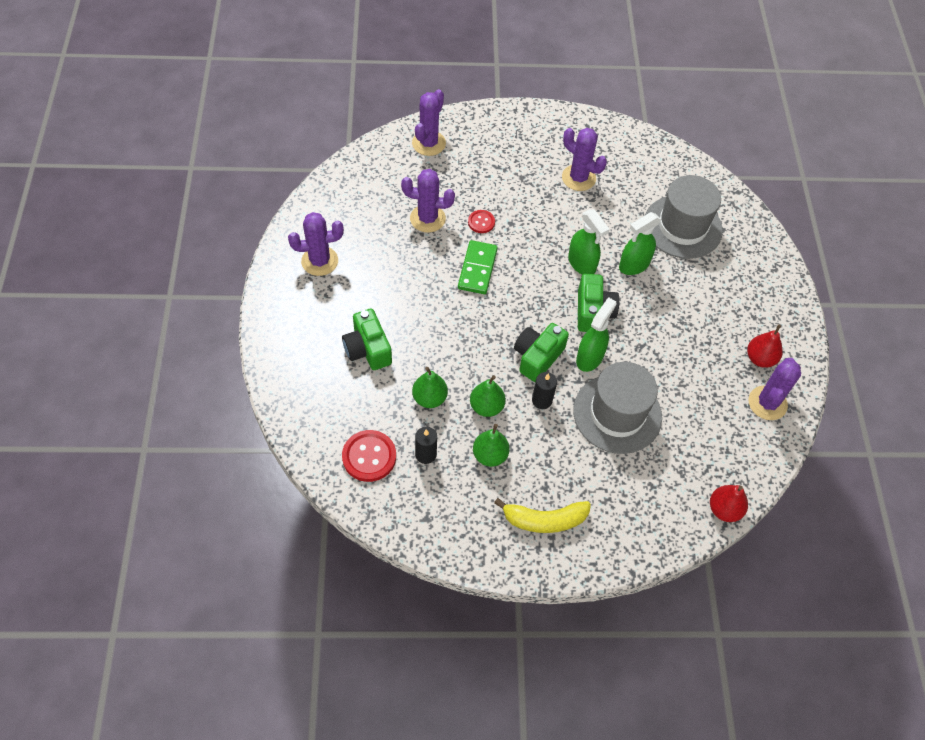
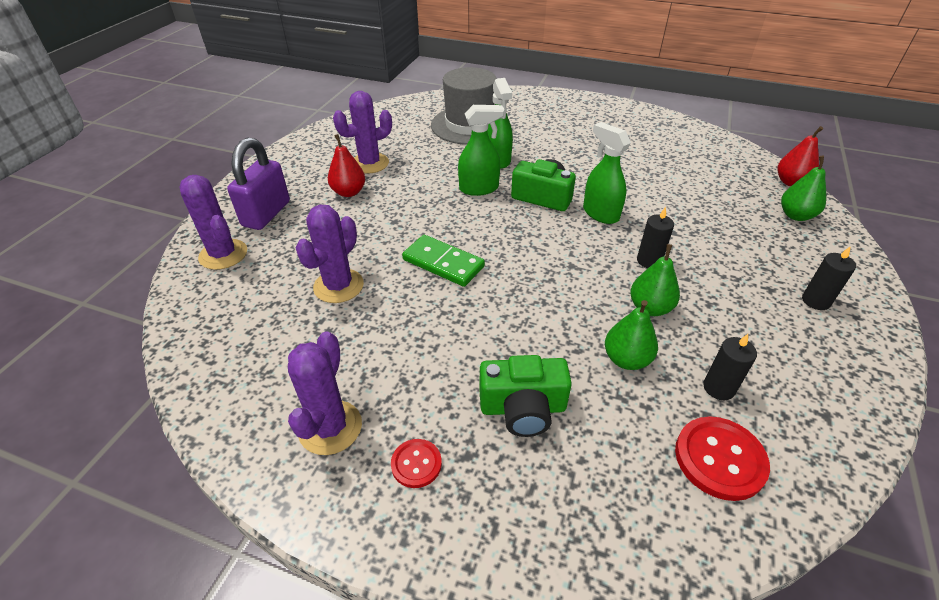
camera: 65 degrees left, 15 degrees down
(481, 144) = (266, 214): none -> purple padlock
(481, 222) = (377, 242): red button -> red button (416, 464)
(490, 455) = (723, 324): green pear -> green pear (796, 215)
(537, 357) = (589, 249): green camera -> none
(544, 520) = (815, 301): yellow banana -> black candle
(617, 413) = (675, 214): grey hat -> none
(760, 358) = (629, 126): red pear -> red pear (349, 192)
(767, 403) = (676, 134): purple cactus -> none

